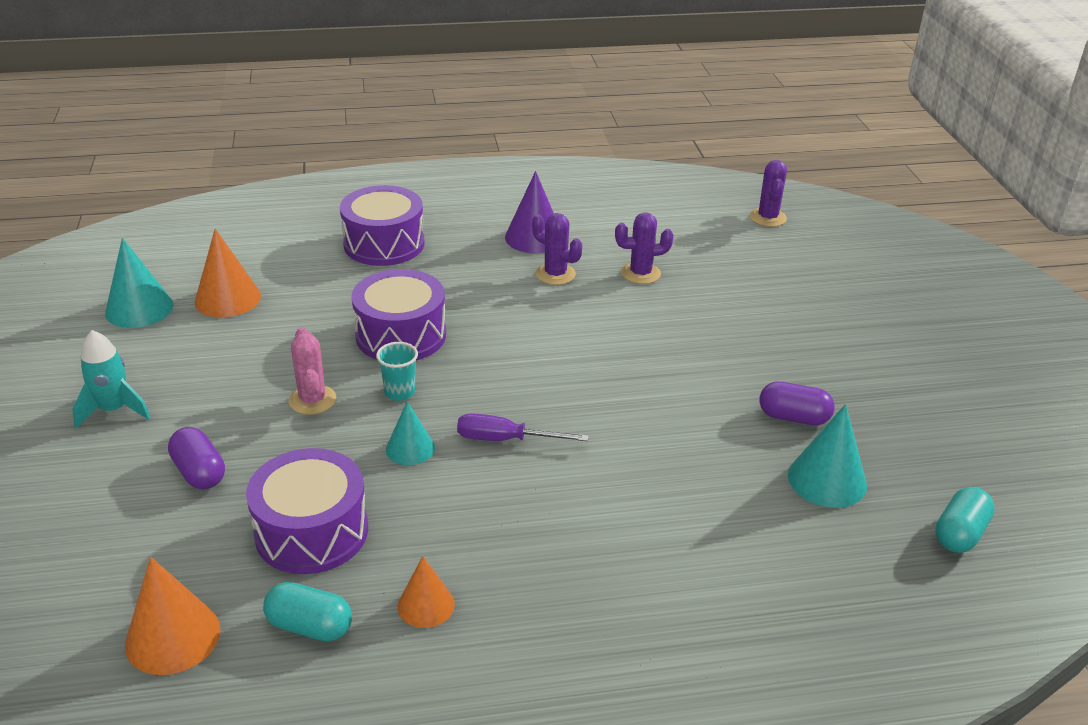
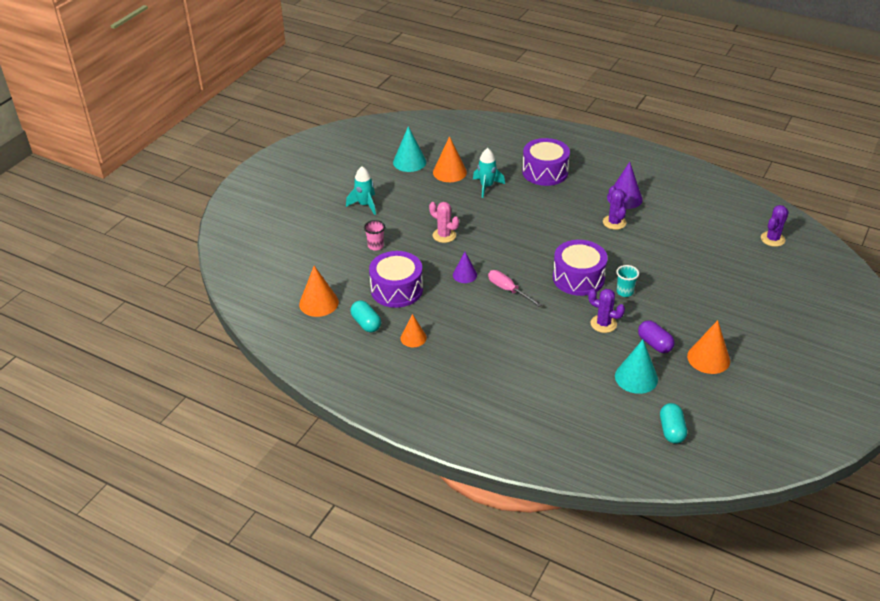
camera: 40 degrees right, 5 degrees up
(199, 472) = (375, 246): purple capsule -> pink cup
(312, 297) = (487, 186): none -> turquoise rocket
(312, 400) = (444, 235): pink cactus -> pink cactus turned 75 degrees counterclockwise
(399, 392) = (483, 248): turquoise cup -> turquoise cup (625, 292)
(401, 335) = (509, 222): purple drum -> purple drum (578, 278)
(410, 448) = (464, 275): turquoise cone -> purple cone
(505, 439) = (508, 290): purple screwdriver -> pink screwdriver
(640, 273) = (660, 240): purple cactus -> purple cactus (603, 324)
(878, 402) = (708, 358): none -> orange cone
(959, 534) = (671, 430): turquoise capsule -> turquoise capsule turned 75 degrees counterclockwise

